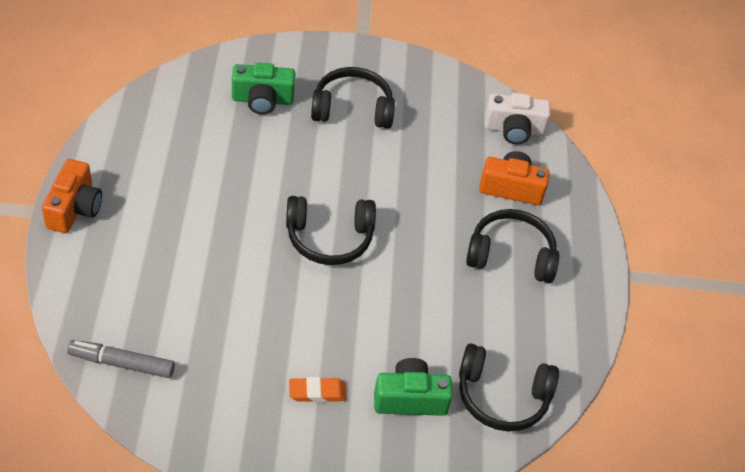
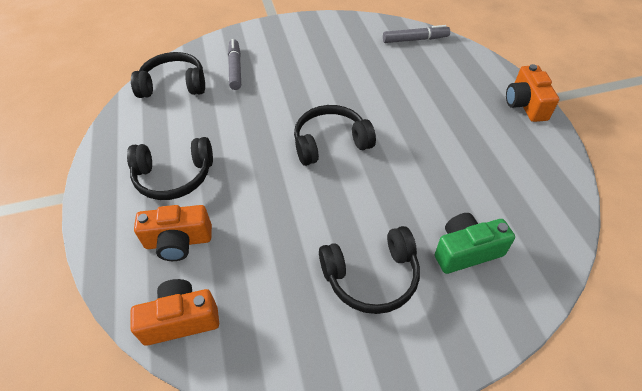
camera: 170 degrees right, 0 degrees up
(317, 392) = (294, 57): orange eraser -> none
(410, 398) = (235, 68): green camera -> grey marker
(514, 129) = (181, 320): white camera -> orange camera

